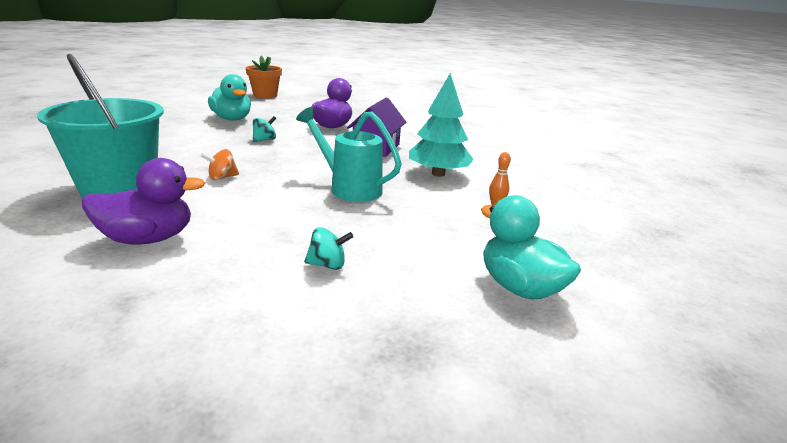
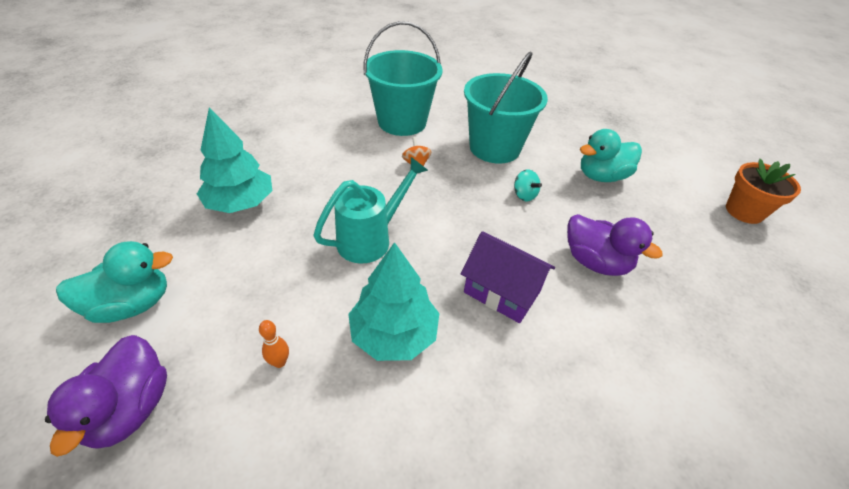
camera: 105 degrees right, 20 degrees up
(148, 239) = (319, 135): purple duck -> purple duck (130, 409)
(187, 148) = (494, 148): none -> turquoise bucket
(327, 265) = (240, 203): turquoise spinning top -> turquoise tree

